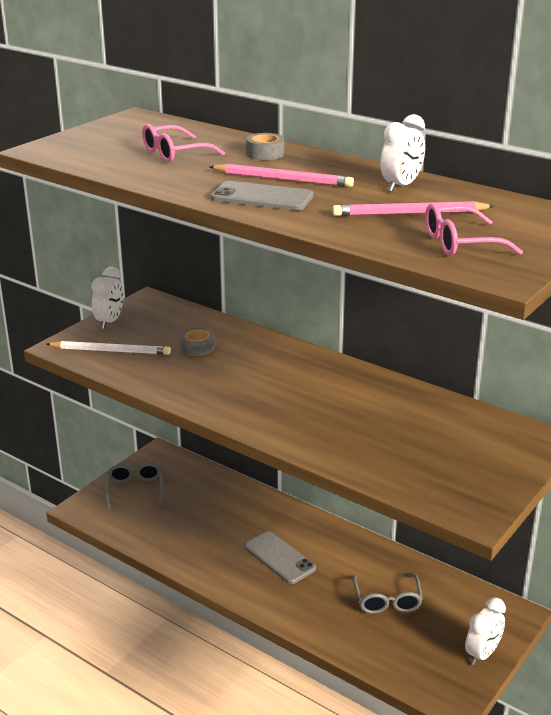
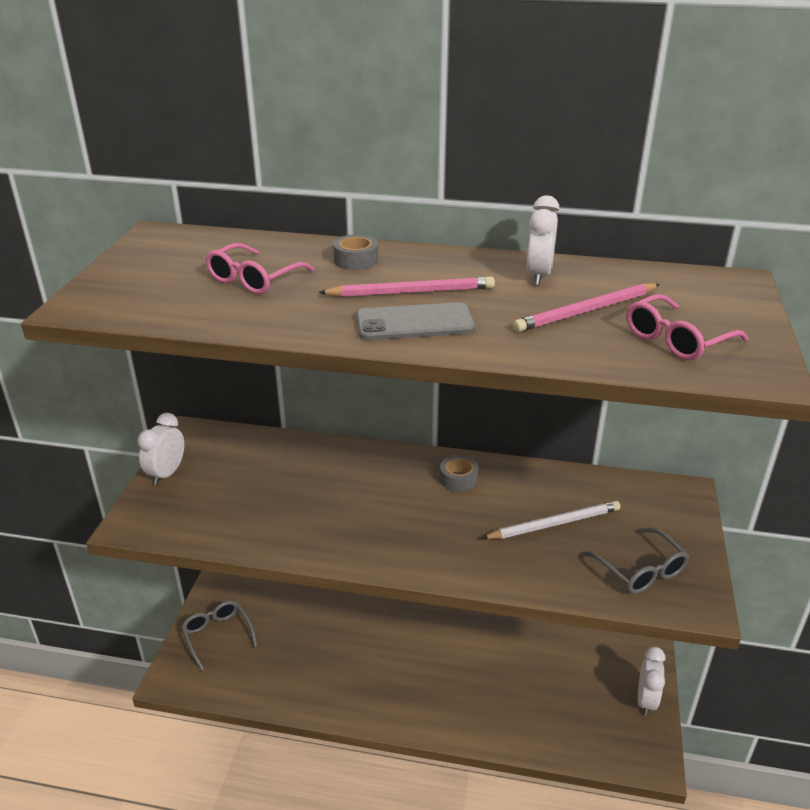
camera: 25 degrees left, 5 degrees up
(110, 321) = (166, 474): white clock -> white clock turned 150 degrees counterclockwise
(111, 351) = (193, 513): white pencil -> white pencil (554, 524)
(197, 347) = (287, 481): grey tape -> grey tape (458, 479)
(279, 558) = (409, 664): grey phone -> none
(387, 600) = (534, 674): grey glasses -> grey glasses (641, 570)

